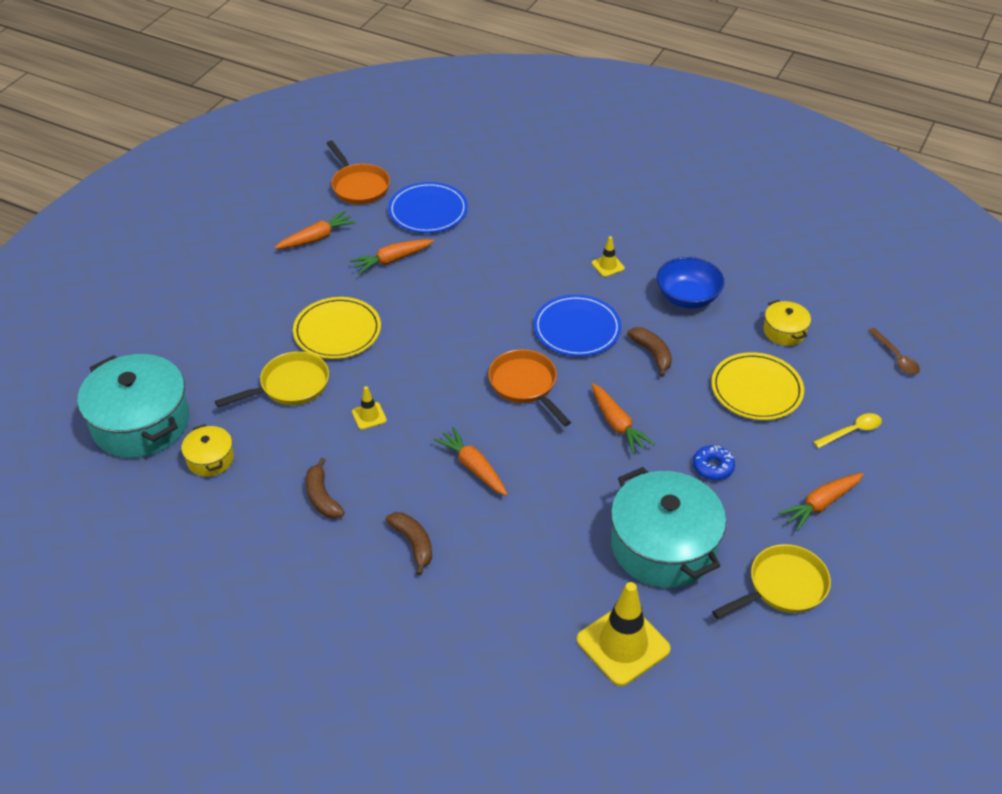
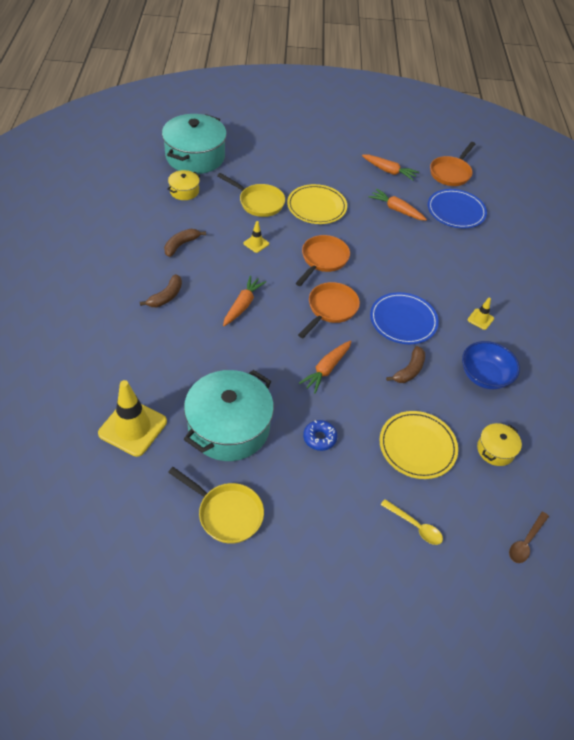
camera: 60 degrees right, 5 degrees up
(438, 361) = (323, 260): none -> orange pan
(821, 504) = (323, 521): orange carrot -> none

